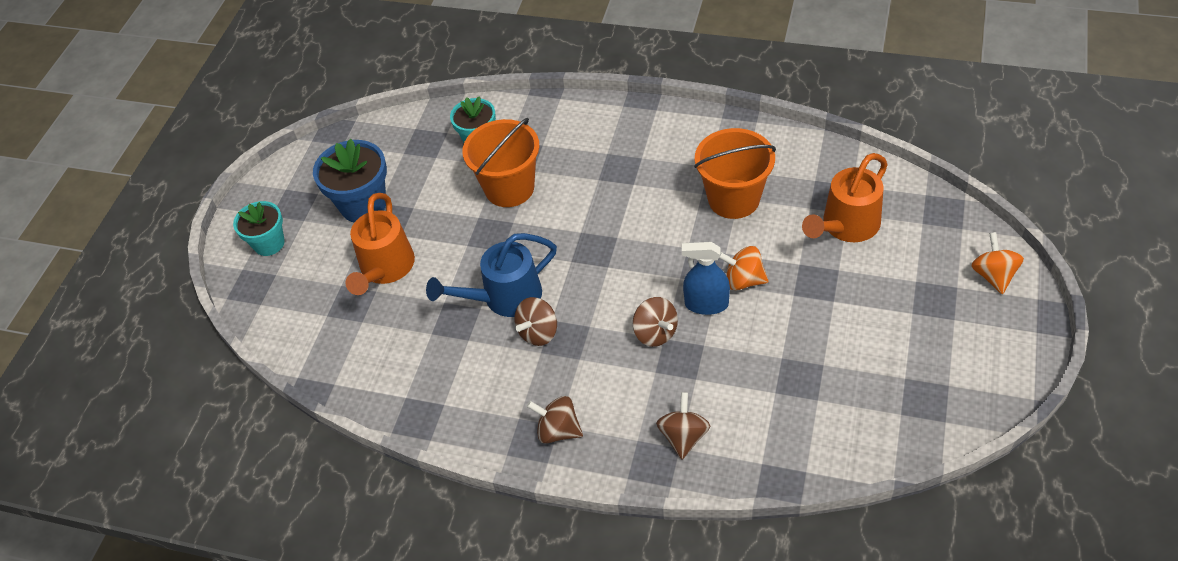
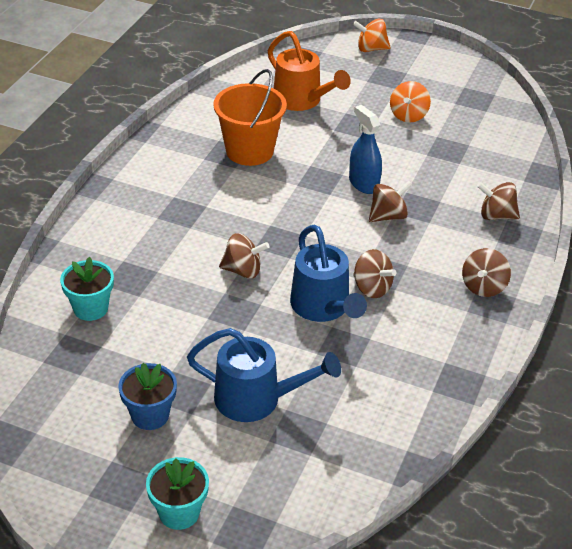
camera: 90 degrees left, 10 degrees down
(363, 205) = (150, 415): blue flower pot -> blue flower pot, size x0.66
(385, 269) = (258, 399): orange watering can -> blue watering can
(509, 188) = (175, 290): orange bucket -> none
(545, 229) = (243, 270): none -> brown spinning top
(706, 304) = (363, 184): blue spray bottle -> blue spray bottle turned 135 degrees clockwise
(743, 280) = (343, 160): orange spinning top -> orange spinning top (408, 115)

